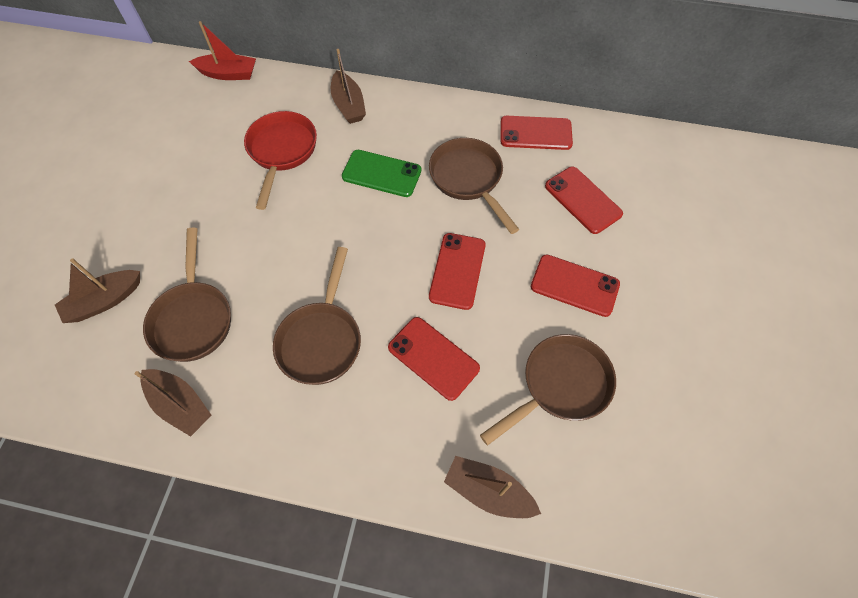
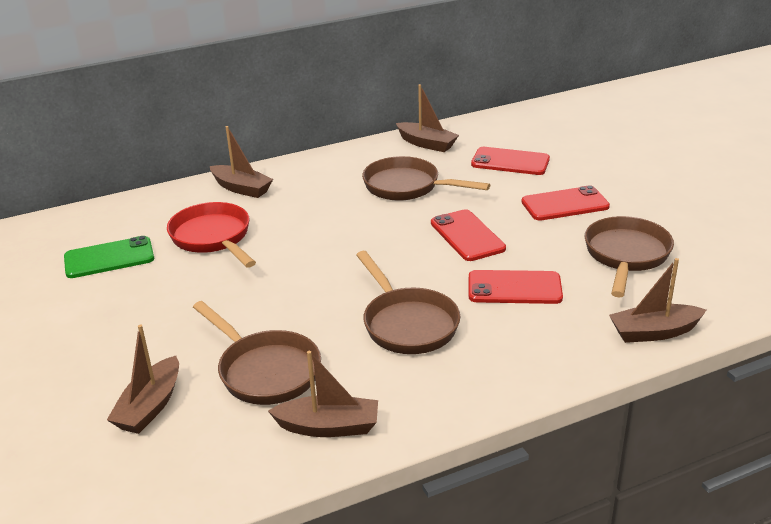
camera: 35 degrees left, 30 degrees down
(228, 74) = (88, 215): red boat -> none
(381, 174) = (327, 213): green phone -> green phone (109, 258)
(535, 133) = (427, 144): red phone -> brown boat

